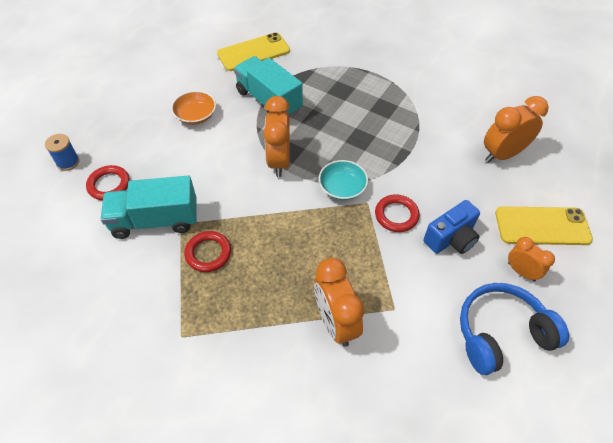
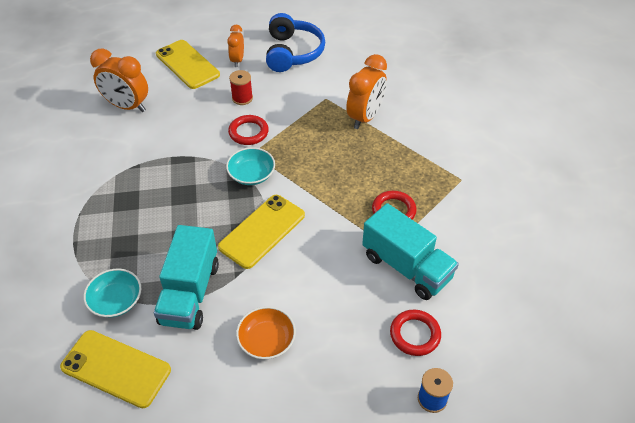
camera: 130 degrees left, 5 degrees down
(279, 161) = (262, 231): orange clock -> yellow phone
(299, 70) = (116, 301): none -> turquoise bowl
(451, 239) = (242, 98): blue camera -> red spool
(501, 333) = (292, 53): blue headphones -> blue headphones turned 120 degrees counterclockwise

